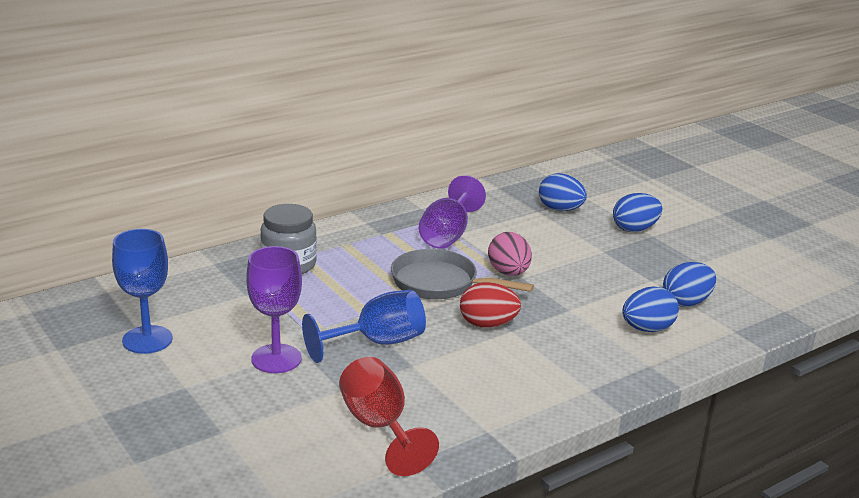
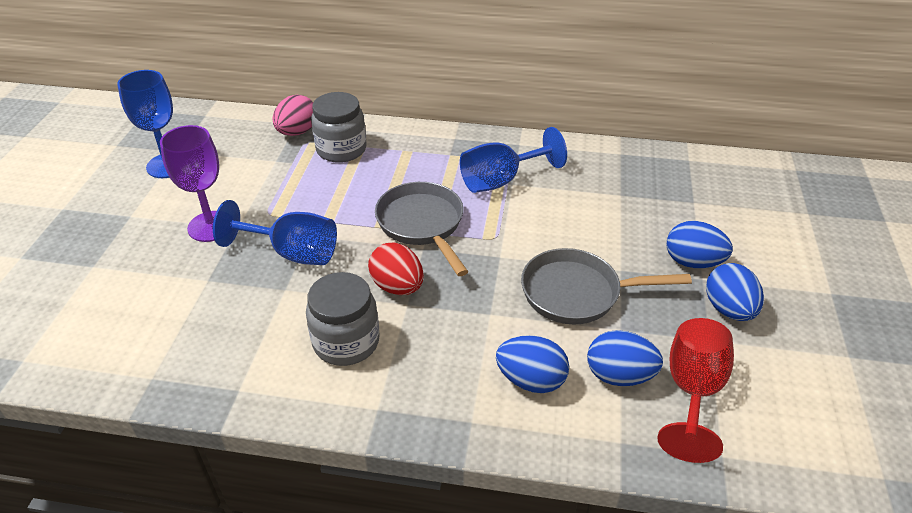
camera: 45 degrees right, 15 degrees up
(379, 427) = (178, 330): red goblet -> red goblet (692, 391)
(447, 235) = (500, 181): purple goblet -> blue goblet
(508, 273) = (494, 245): pink egg -> pink egg (297, 132)
(509, 369) = (346, 342): none -> grey jar
(560, 209) = (646, 203): blue egg -> blue egg (728, 309)
(600, 274) = (577, 293): none -> grey pan

